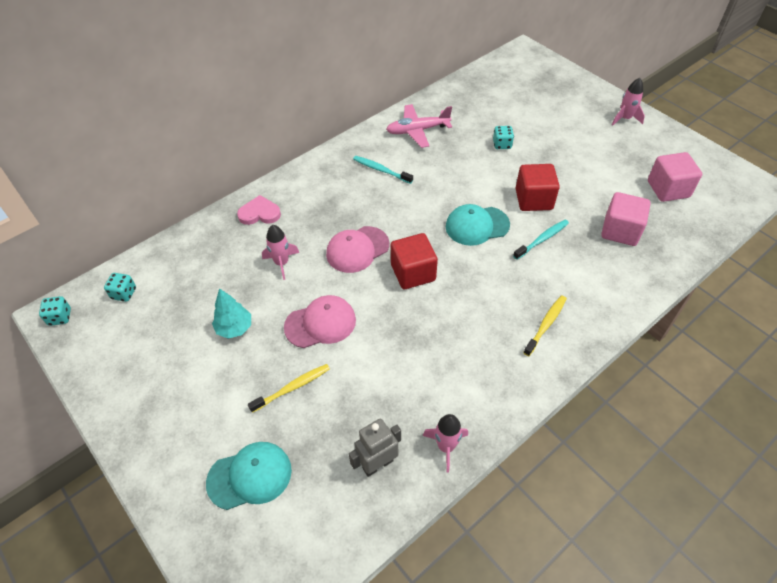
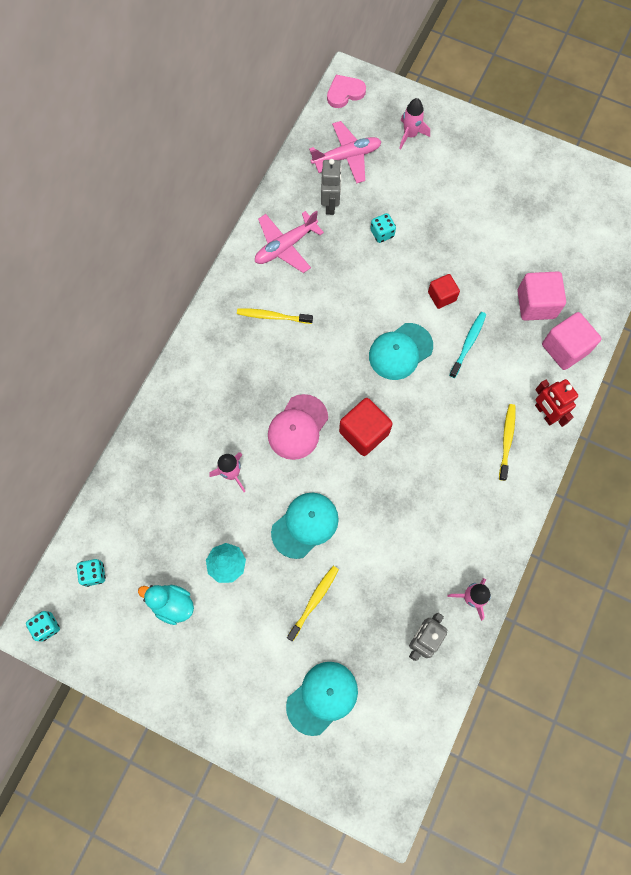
camera: 25 degrees left, 20 degrees up
(169, 341) = (172, 604): none -> turquoise duck
(259, 213) = (175, 422): pink heart -> pink heart (345, 93)
(320, 323) = (305, 525): pink cap -> turquoise cap
(381, 170) = (272, 316): turquoise toothbrush -> yellow toothbrush
(468, 116) = (330, 204): none -> grey robot
(497, 92) = (346, 157): none -> pink plane
(533, 199) = (441, 296): red cube -> red cube, size x0.62
(594, 316) = (545, 413): none -> red robot
(625, 118) = (493, 149): pink rocket -> pink rocket (410, 135)
(668, 189) = (563, 233): pink cube -> pink cube (565, 348)

